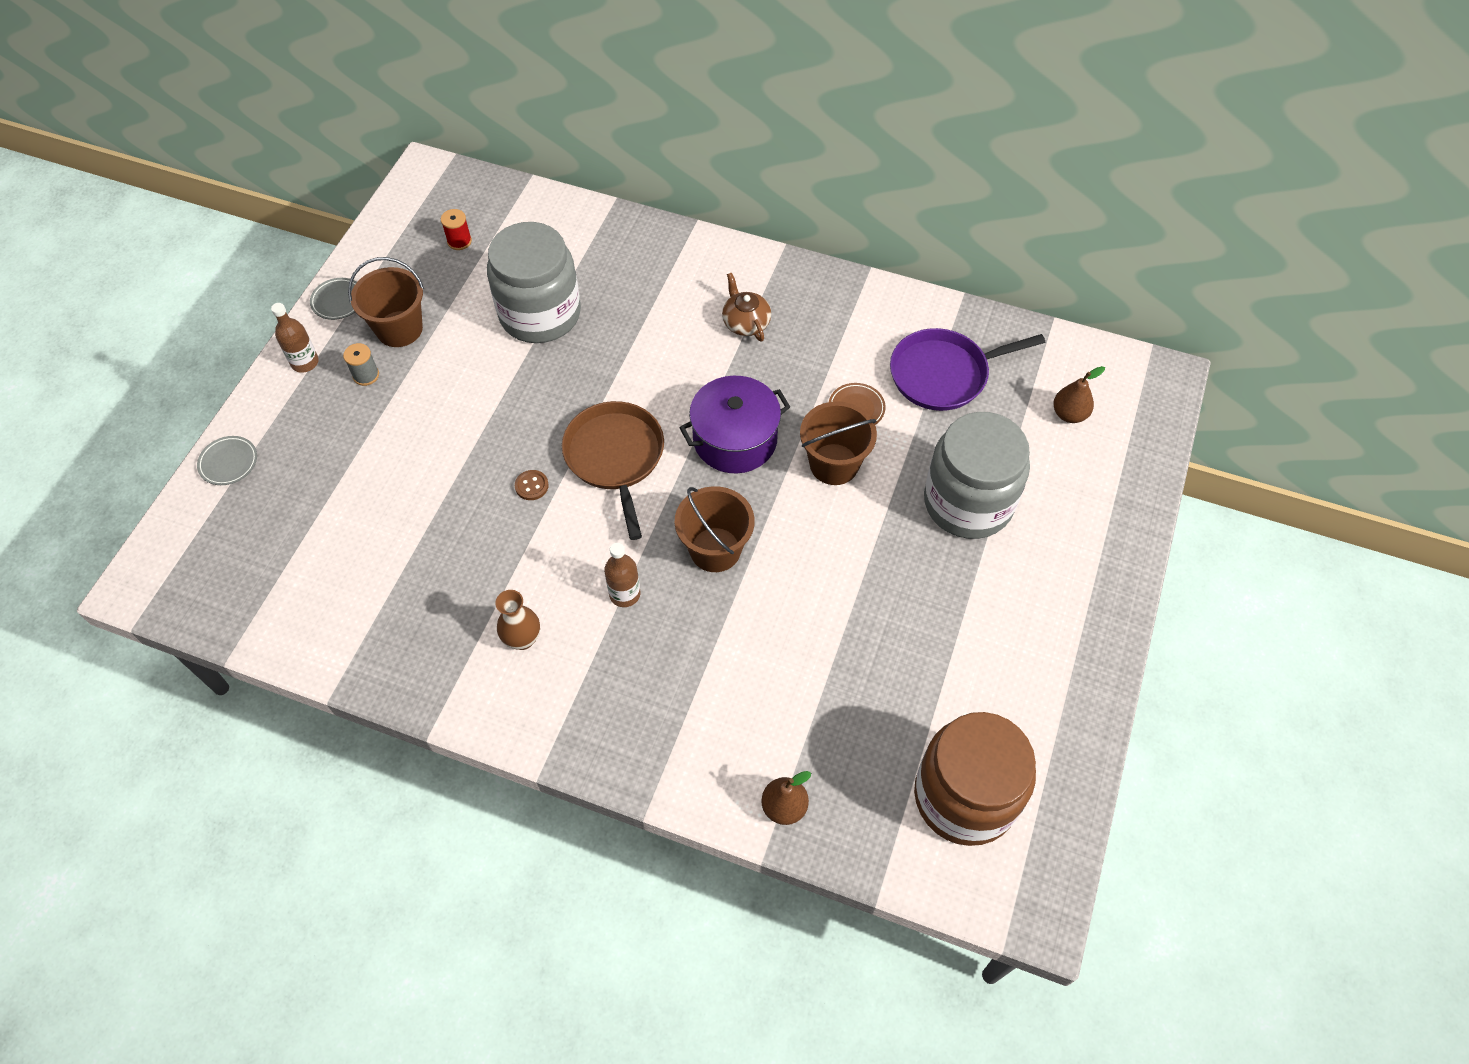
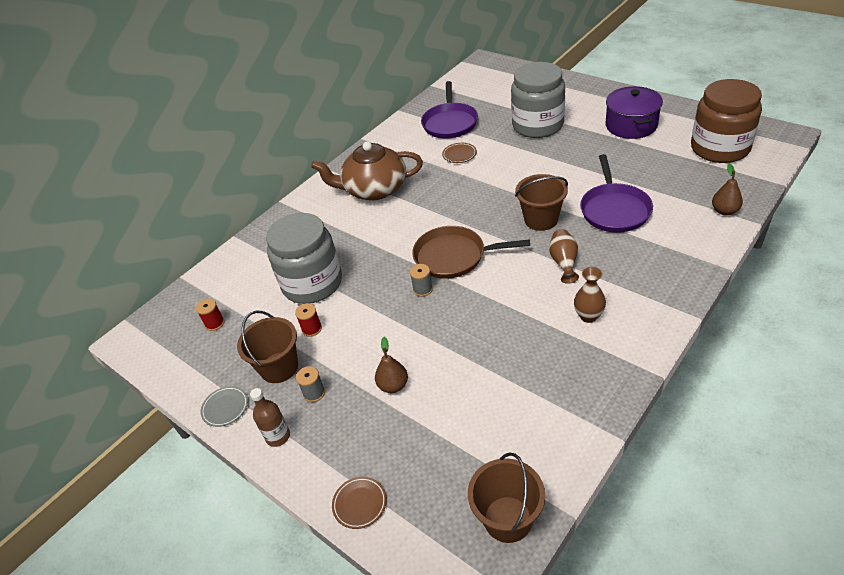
camera: 65 degrees left, 15 degrees down
(228, 462) = (360, 504): grey plate -> brown plate
(462, 340) = (312, 329): none -> red spool
(531, 486) = (461, 301): brown button -> none
(546, 437) = (422, 289): none -> grey spool
(625, 594) = (564, 262): brown bottle -> brown vase
(735, 439) = (461, 203): purple pot -> purple pot (631, 125)
(745, 322) = (374, 189): brown teapot -> brown teapot, size x2.03
(757, 646) = (614, 210): none -> purple pan
(834, 464) = (495, 167): brown bucket -> brown bucket (508, 519)
(1069, 414) = (494, 89): brown pear -> brown pear (393, 385)

